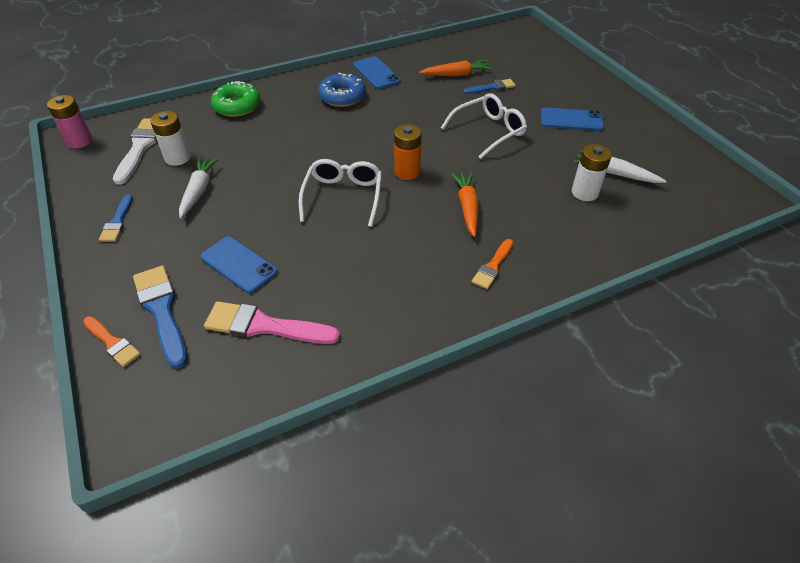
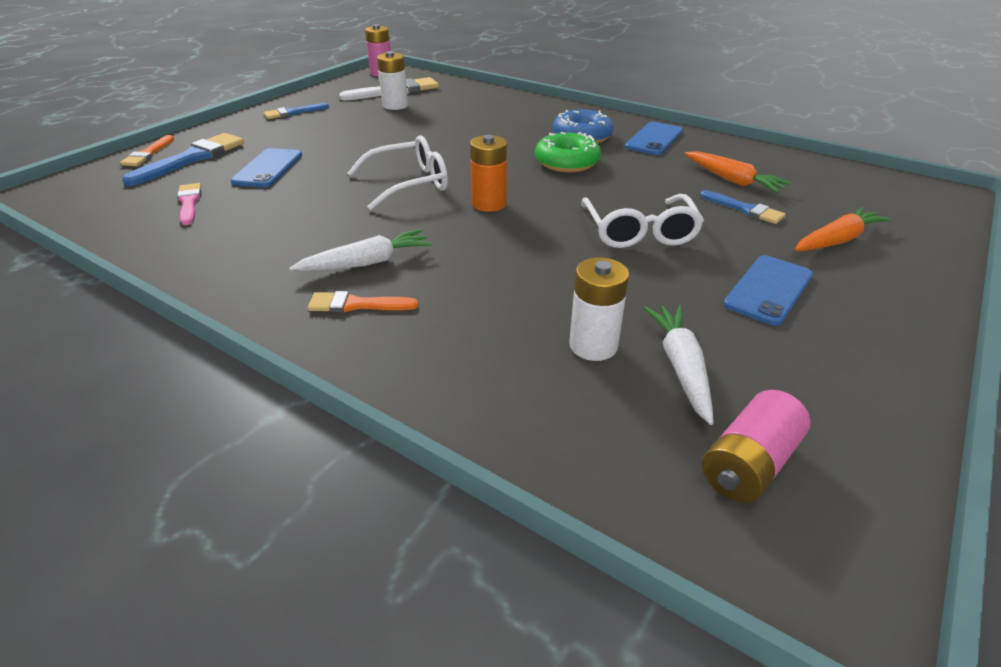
camera: 60 degrees right, 10 degrees down
(198, 191) = (357, 125): white carrot -> white carrot (367, 262)
(237, 106) = (498, 102): green donut -> green donut (567, 162)
(264, 326) = (189, 202): pink brush -> pink brush, size x0.59
(467, 207) = (459, 257): orange carrot -> orange carrot (836, 240)
(489, 131) = (639, 232): white glasses -> white glasses turned 60 degrees clockwise
(571, 120) = (768, 290): blue phone -> blue phone turned 60 degrees clockwise
(683, 186) = (748, 464): none -> pink battery

